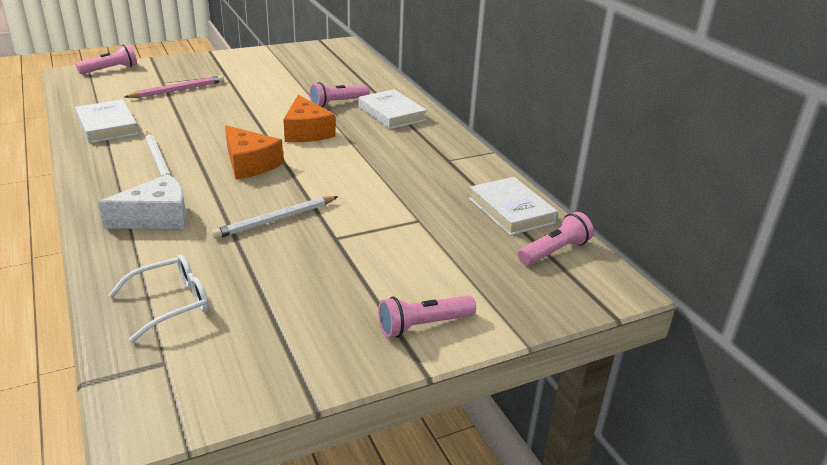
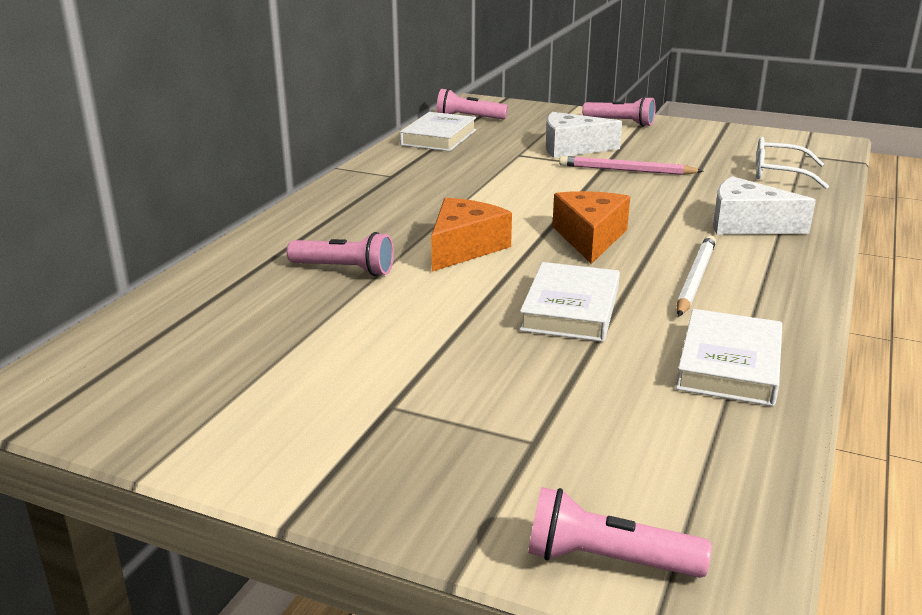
camera: 130 degrees left, 5 degrees down
(177, 90) = (531, 402): pink pencil -> pink pencil (626, 170)
(276, 220) = (634, 189): white pencil -> none
(391, 114) = (322, 231): white book -> white book (571, 309)
(394, 249) = (572, 148): none -> white cheese

